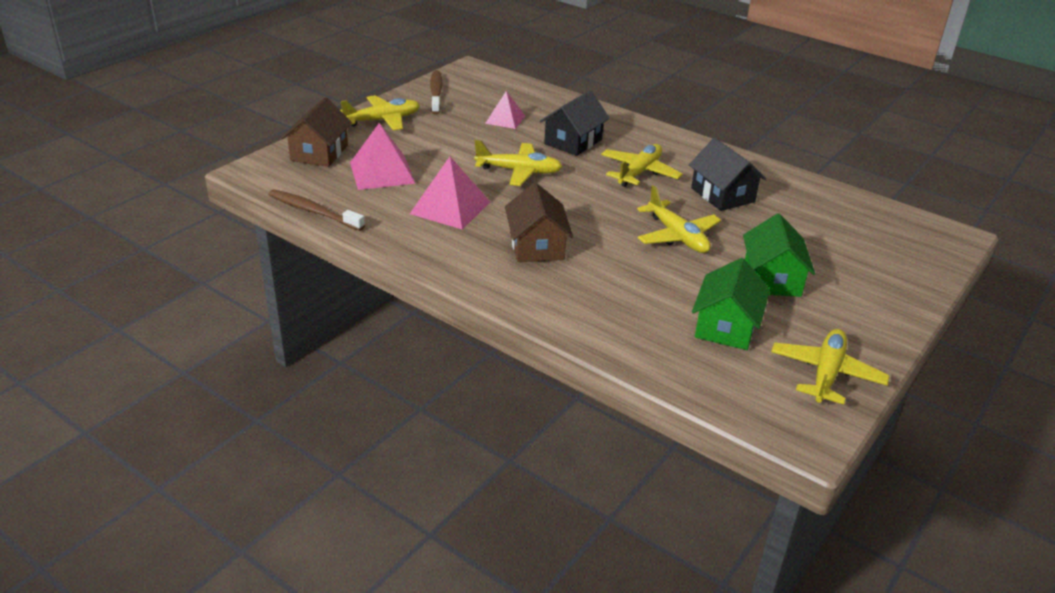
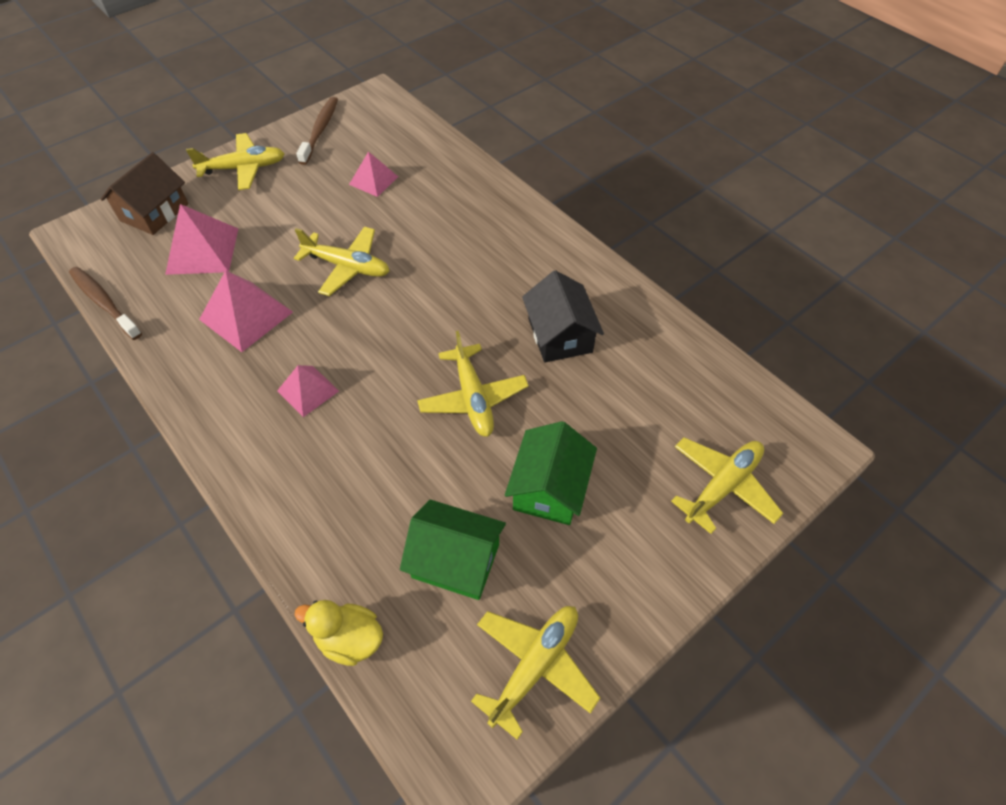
camera: 15 degrees right, 20 degrees up
(537, 246) = (308, 391): brown house -> pink pyramid
(573, 141) = (431, 225): black house -> none
(639, 172) = (481, 285): yellow plane -> yellow plane (722, 486)
(671, 379) = (349, 639): none -> yellow duck
(726, 326) = (455, 560): green house -> green house turned 75 degrees clockwise

